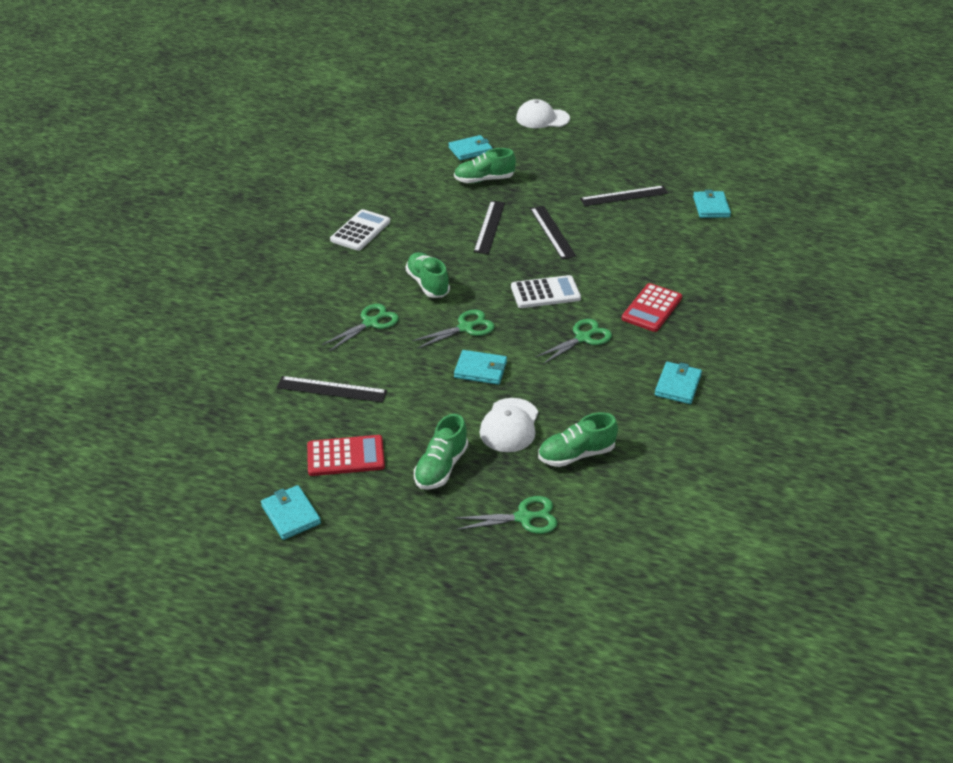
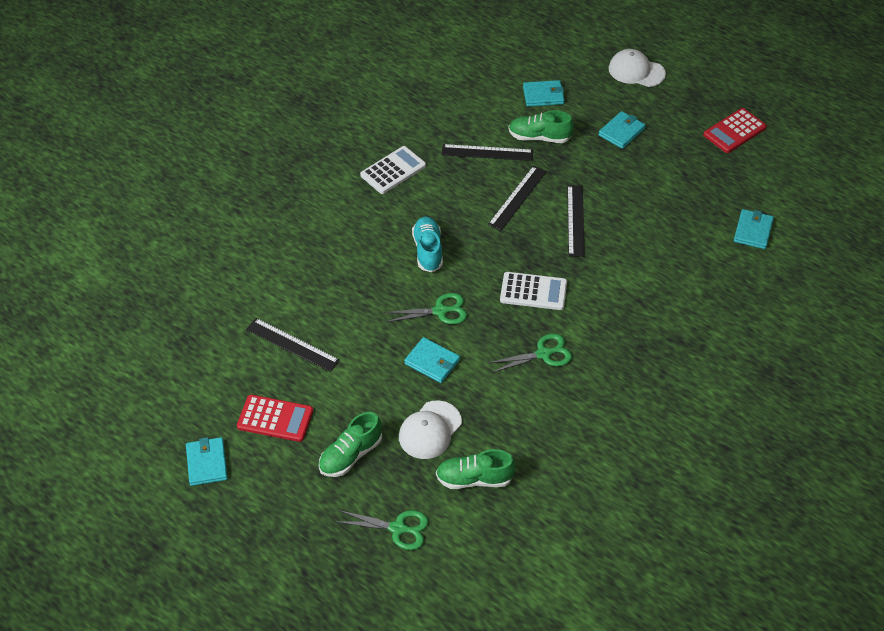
camera: 20 degrees right, 10 degrees up
(370, 323) = (356, 281): green scissors -> none
(428, 284) = (428, 251): green shoe -> turquoise shoe
(624, 196) = (670, 194): black ruler -> black ruler (487, 152)
(651, 308) = (627, 338): red calculator -> red calculator (734, 131)
(677, 385) = (606, 433): turquoise wallet -> turquoise wallet (621, 132)

